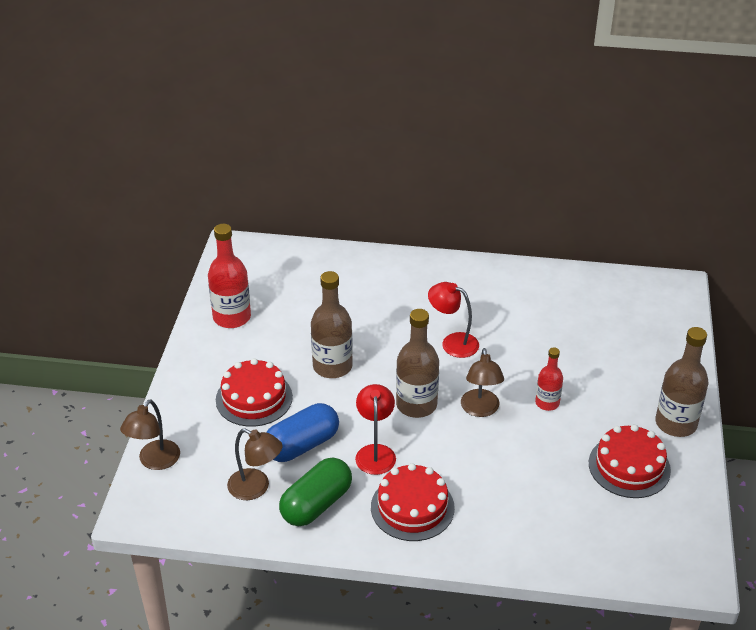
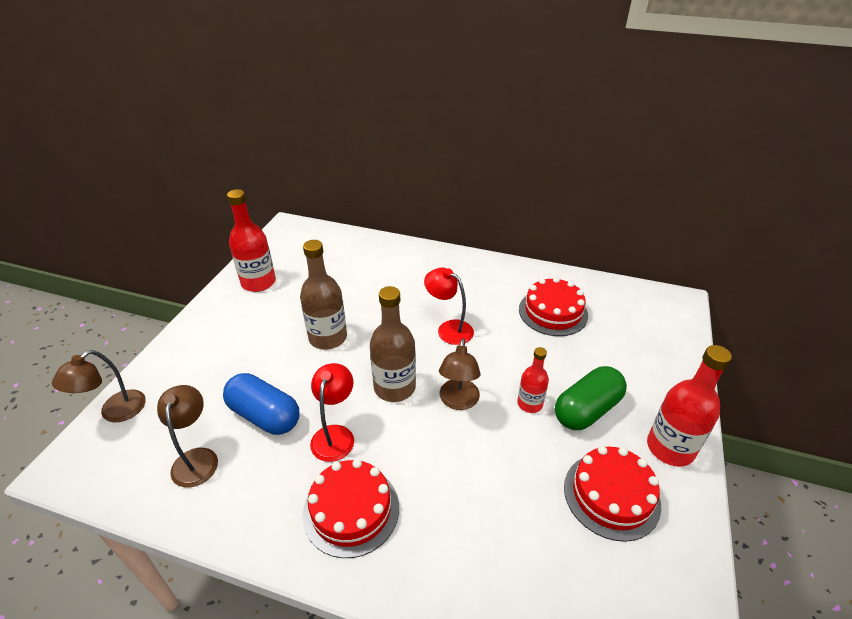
camera: 10 degrees right, 0 degrees up
(254, 398) = (241, 359): red cake -> red cake (553, 312)
(256, 488) = (196, 458): brown lamp -> brown lamp turned 135 degrees counterclockwise
(302, 445) = (264, 415): blue capsule -> blue capsule turned 60 degrees clockwise
(316, 504) = (249, 489): green capsule -> green capsule (587, 410)
(676, 423) = (670, 448): brown bottle -> red bottle

